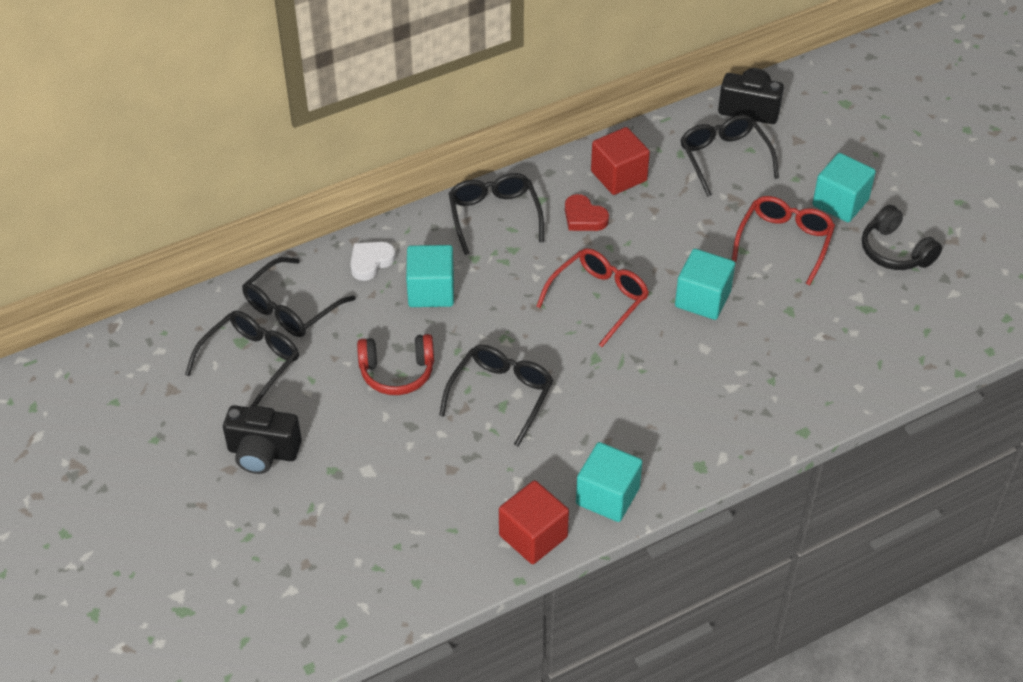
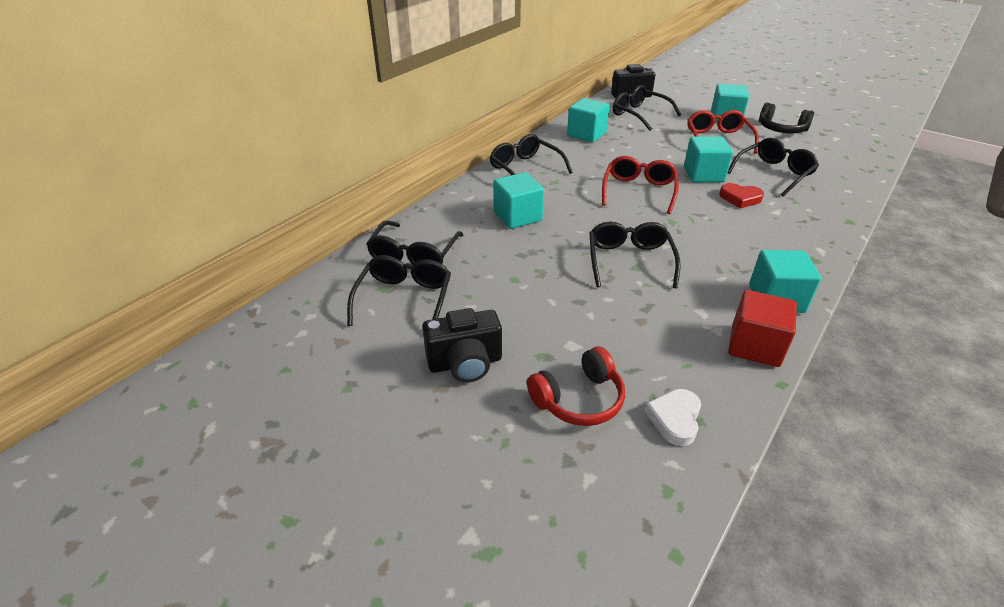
camera: 25 degrees left, 10 degrees down
(371, 262) = (457, 212): white heart -> white heart (675, 419)
(397, 372) = (536, 270): red headphones -> red headphones (579, 399)
(584, 217) = (585, 156): red heart -> red heart (740, 198)
(618, 176) = (586, 134): red cube -> turquoise cube
(794, 327) = (774, 173): none -> black glasses

